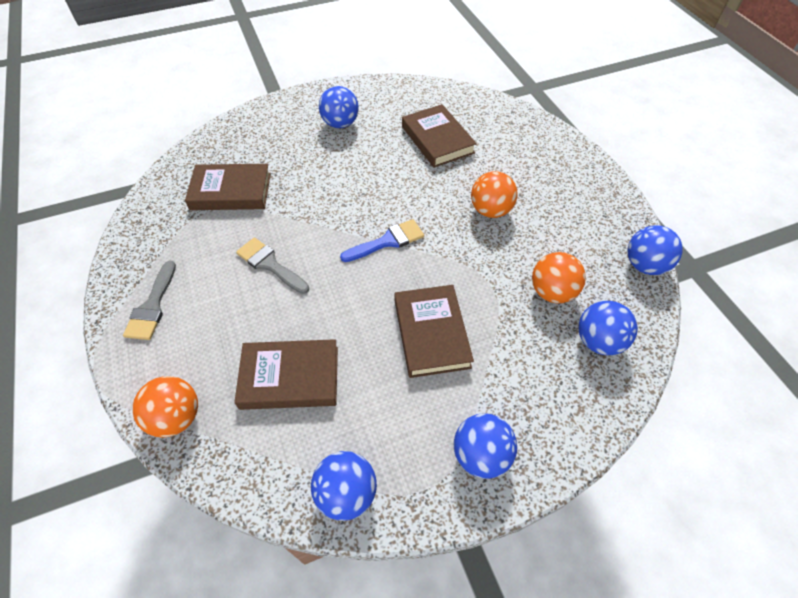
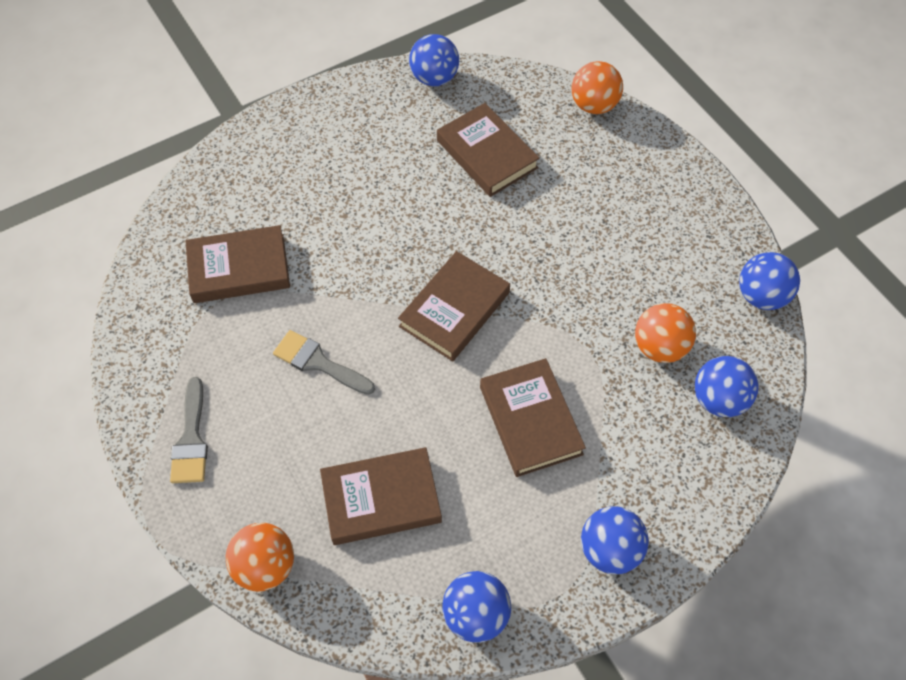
camera: 10 degrees left, 5 degrees up
(340, 124) = (354, 146): blue ball -> blue ball (434, 78)
(388, 241) = (455, 309): blue brush -> brown book
(490, 210) = (571, 248): orange ball -> orange ball (594, 105)

